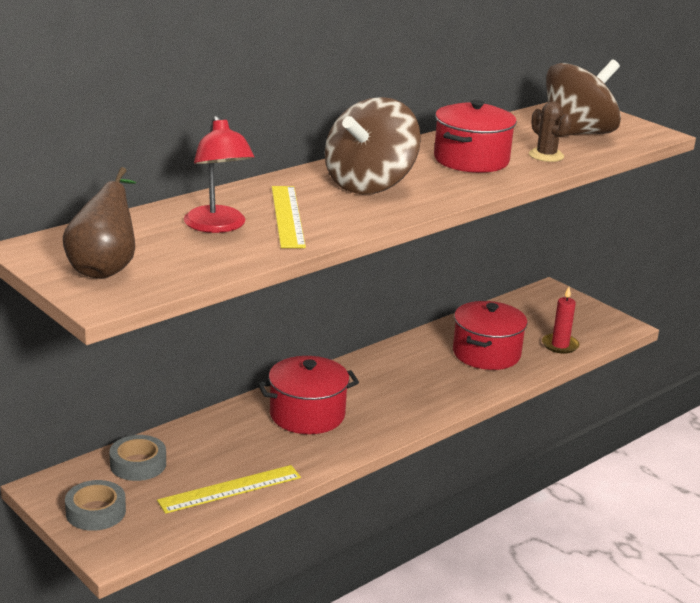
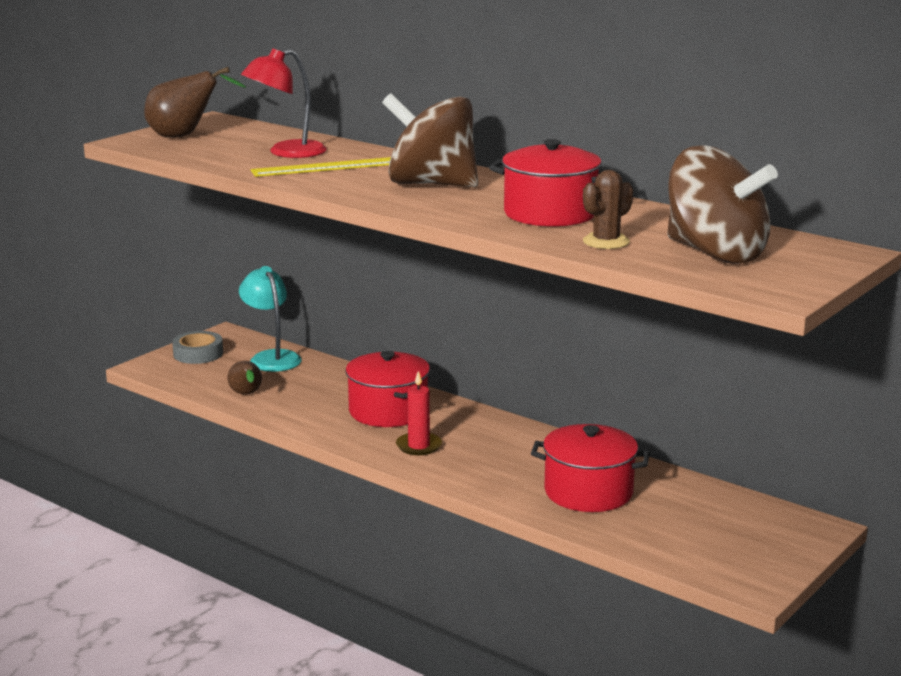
camera: 80 degrees right, 5 degrees down
(138, 464) = (271, 357): grey tape -> turquoise lamp
(230, 489) = (246, 394): yellow ruler -> brown pear
(560, 345) = (651, 539): red candle -> red candle (419, 446)

